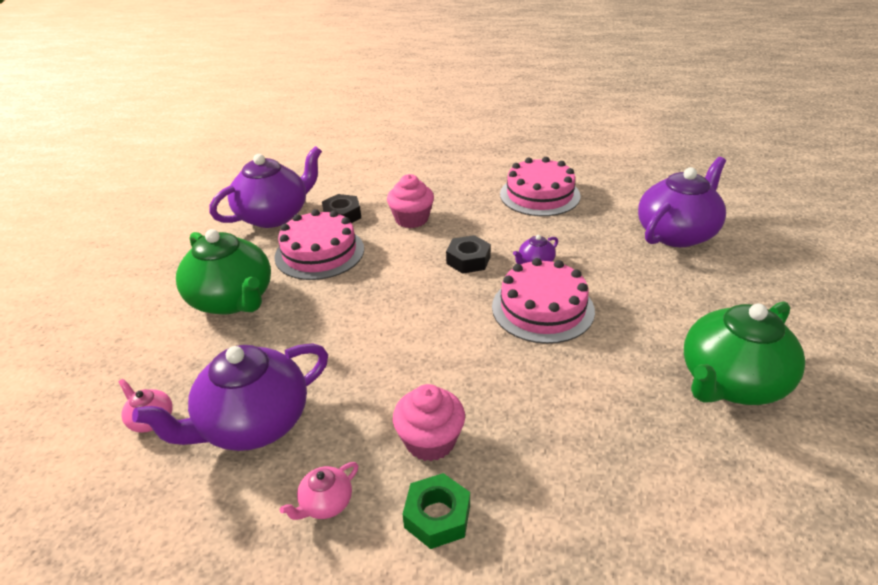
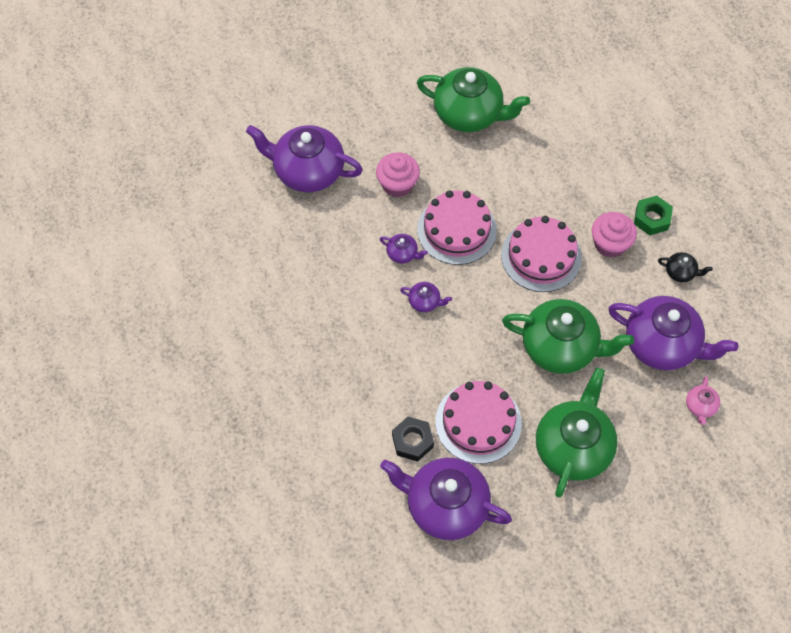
camera: 120 degrees left, 25 degrees up
(325, 503) = (680, 272): pink teapot -> black teapot
(336, 332) = (560, 347): none -> green teapot
(411, 219) = (387, 376): pink cupcake -> pink cupcake (397, 184)
(468, 260) = (425, 302): black nut -> purple teapot
(539, 195) = (290, 288): pink cake -> pink cake (541, 256)

